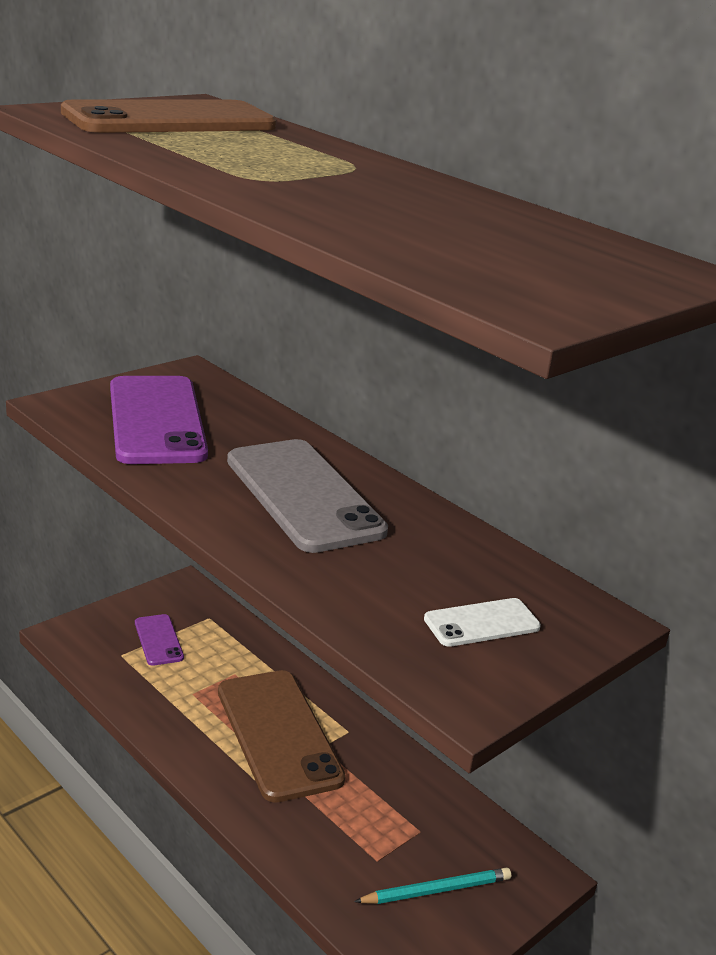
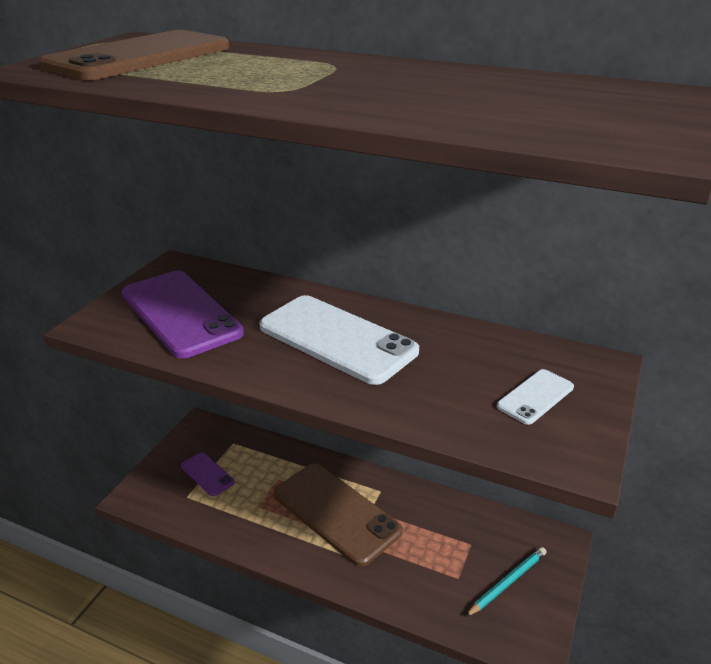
camera: 20 degrees left, 5 degrees up
(304, 495) = (337, 339): grey phone -> white phone

